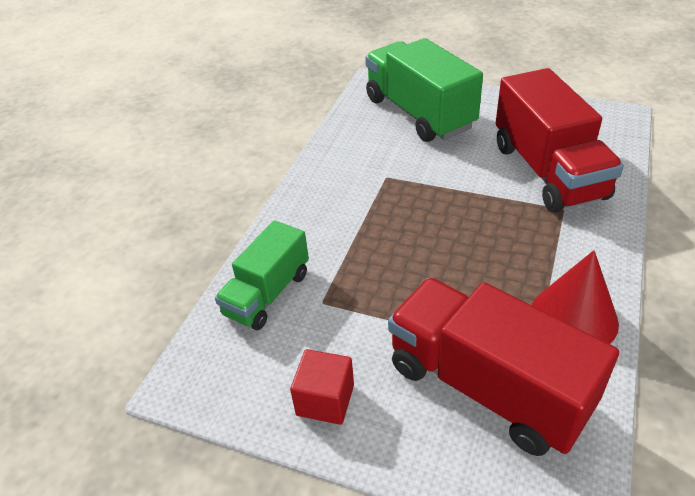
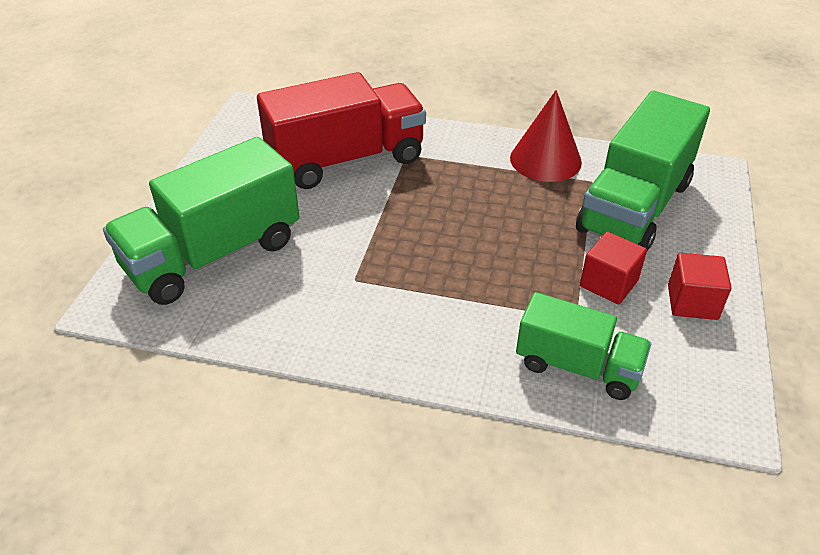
camera: 100 degrees left, 0 degrees up
(361, 335) = (608, 283): none -> red cube
(487, 387) = (634, 206): red truck -> green truck

